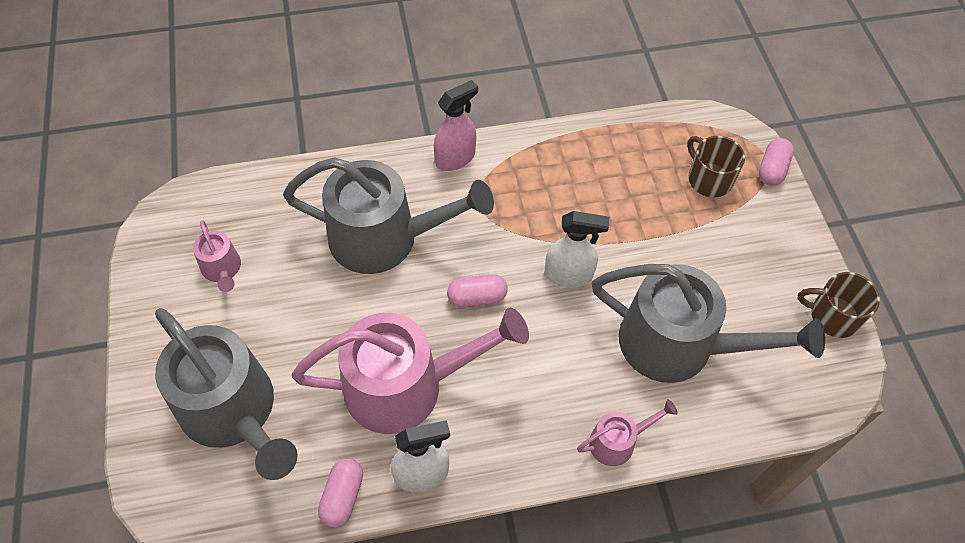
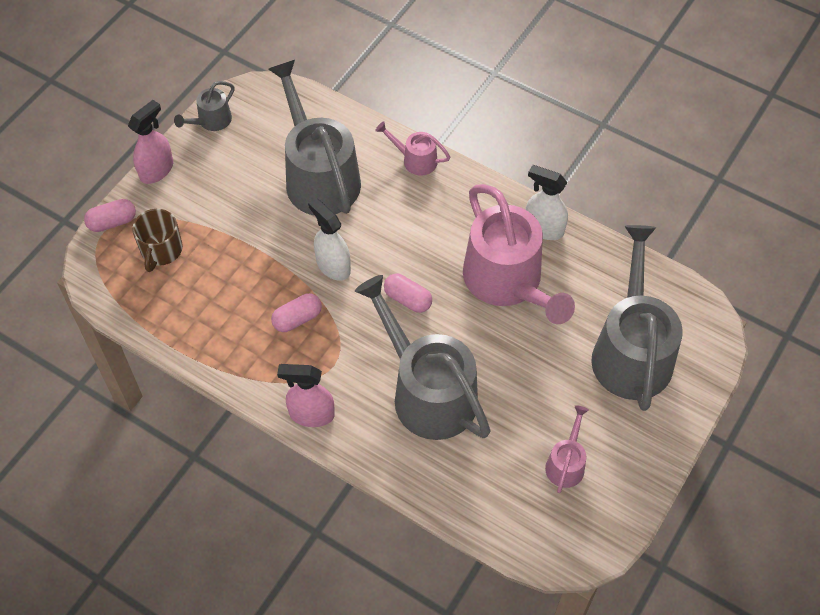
camera: 135 degrees left, 0 degrees up
(343, 497) = (600, 251): pink capsule -> pink capsule (297, 319)
(406, 386) = (507, 282): pink watering can -> pink watering can turned 150 degrees counterclockwise
(805, 235) = (157, 170): none -> pink spray bottle
(832, 316) = (211, 121): brown mug -> grey watering can

